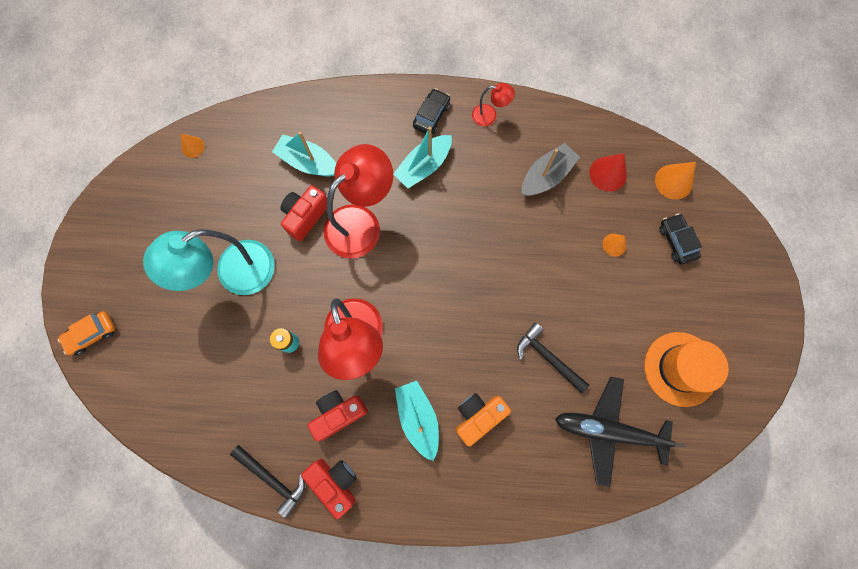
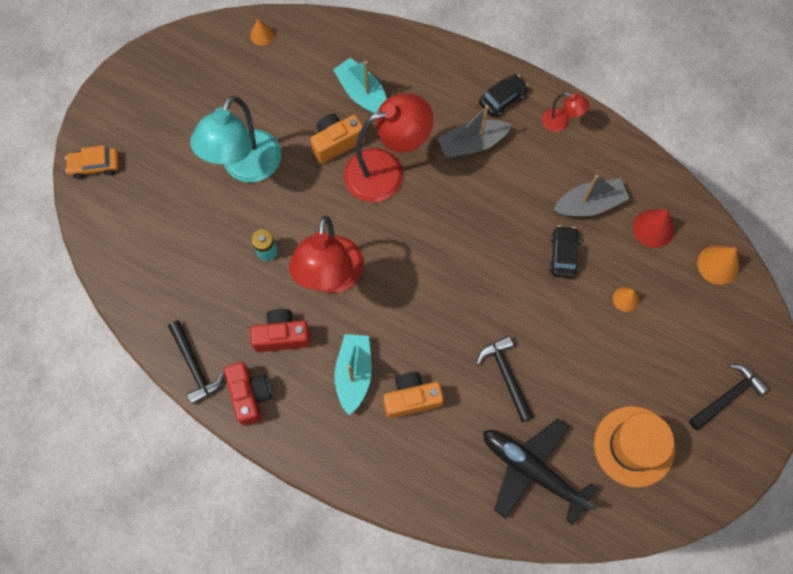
camera: 25 degrees right, 5 degrees down
(234, 274) = (246, 167): turquoise lamp -> turquoise lamp turned 60 degrees counterclockwise
(305, 216) = (336, 143): red camera -> orange camera
(424, 166) = (472, 144): turquoise boat -> grey boat
(676, 241) = (691, 323): black car -> black car (563, 255)
(733, 290) = (727, 397): none -> black hammer

